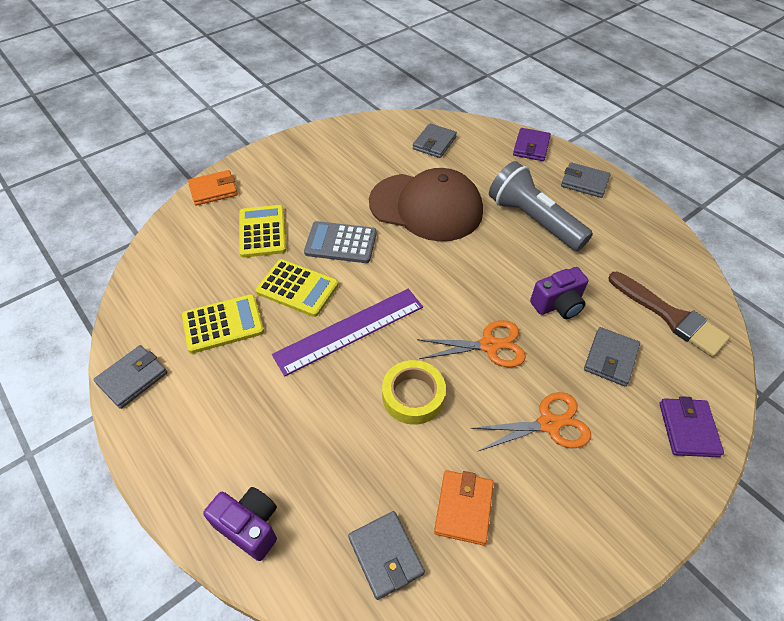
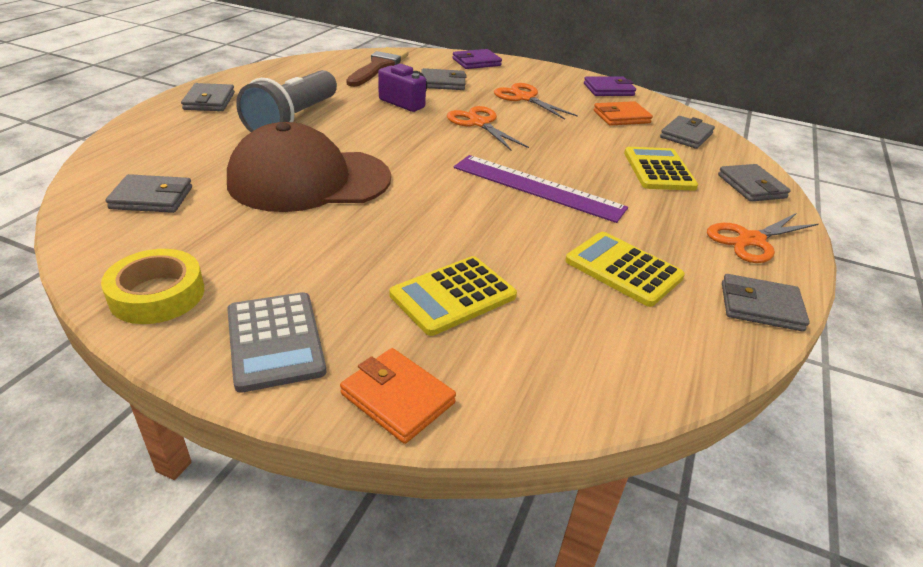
camera: 120 degrees left, 15 degrees down
(186, 440) = (751, 240): none -> orange scissors
(249, 526) = (751, 186): purple camera -> grey wallet
(297, 288) = (519, 234): yellow calculator -> yellow calculator (658, 170)
(341, 243) = (420, 224): grey calculator -> grey calculator (275, 341)
(413, 396) = (565, 146): yellow tape -> yellow tape (157, 294)
(426, 207) = (309, 180): brown cap -> brown cap turned 90 degrees counterclockwise
(531, 147) = (142, 132): purple wallet -> purple wallet (608, 89)

